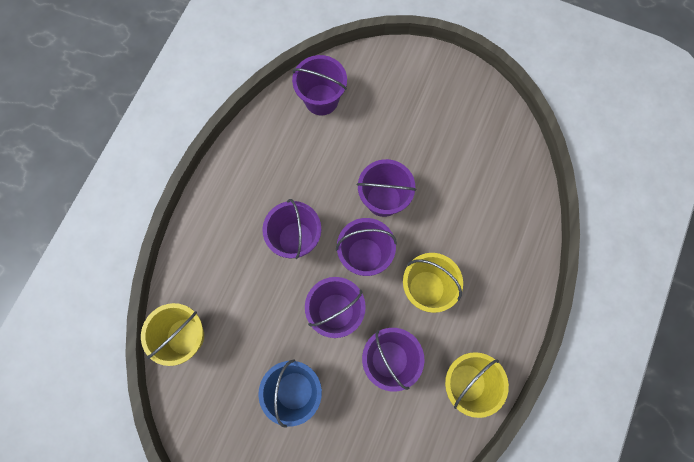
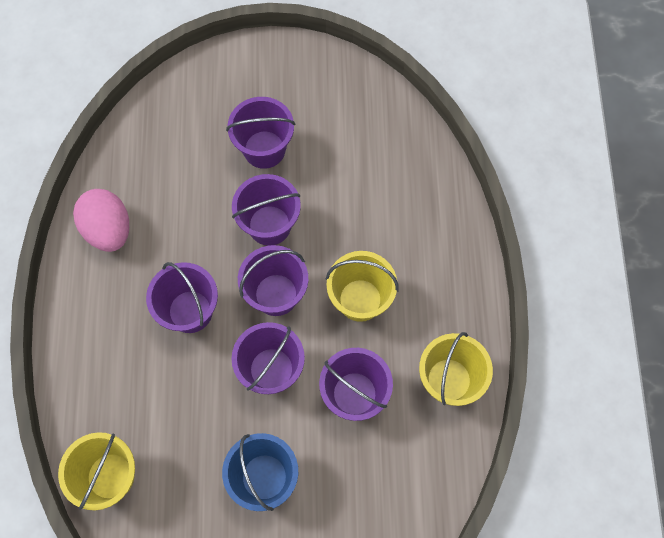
camera: 25 degrees left, 5 degrees down
(264, 150) = (108, 229): none -> pink egg
(321, 100) = (149, 146): purple bucket -> purple bucket (264, 149)

